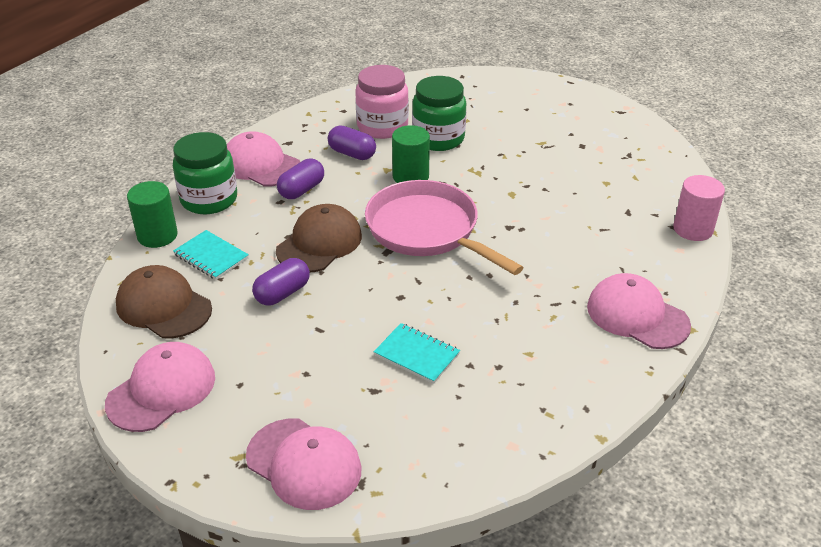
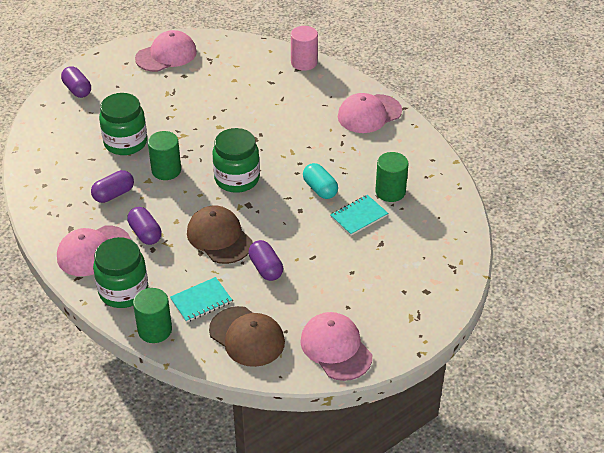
camera: 70 degrees left, 5 degrees up
(163, 306) = (247, 337): brown cap -> brown cap turned 105 degrees counterclockwise
(304, 463) = (428, 288): pink cap -> pink cap (166, 55)
(382, 127) = (86, 168): pink jar -> none
(427, 231) = (237, 179): pink pan -> green jar
(450, 305) = (320, 189): none -> turquoise capsule
(485, 376) = (390, 192): none -> green cylinder
(500, 88) = (77, 90): none -> purple capsule

